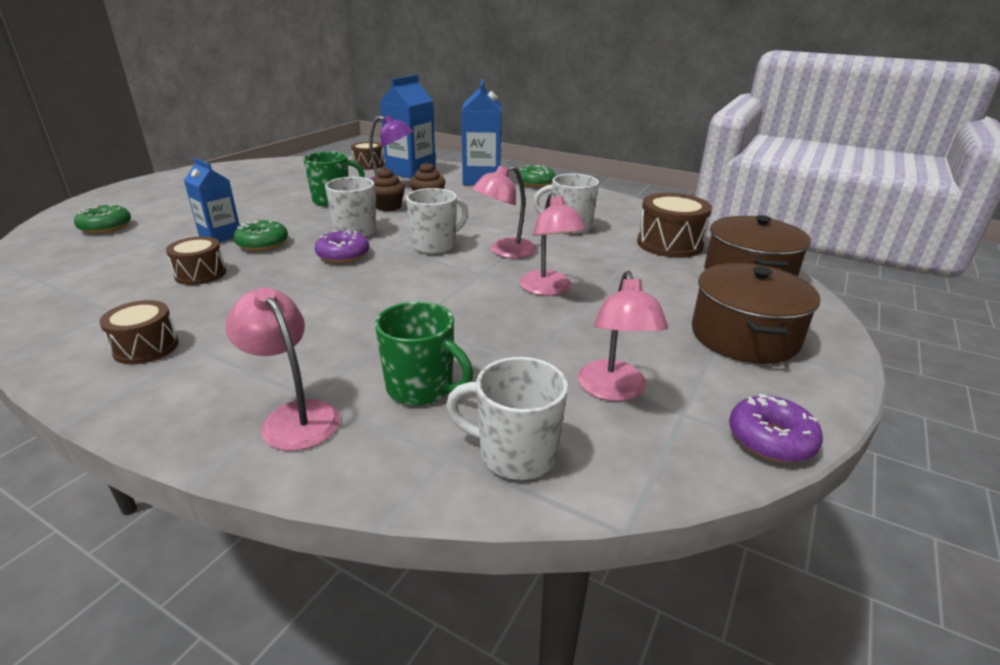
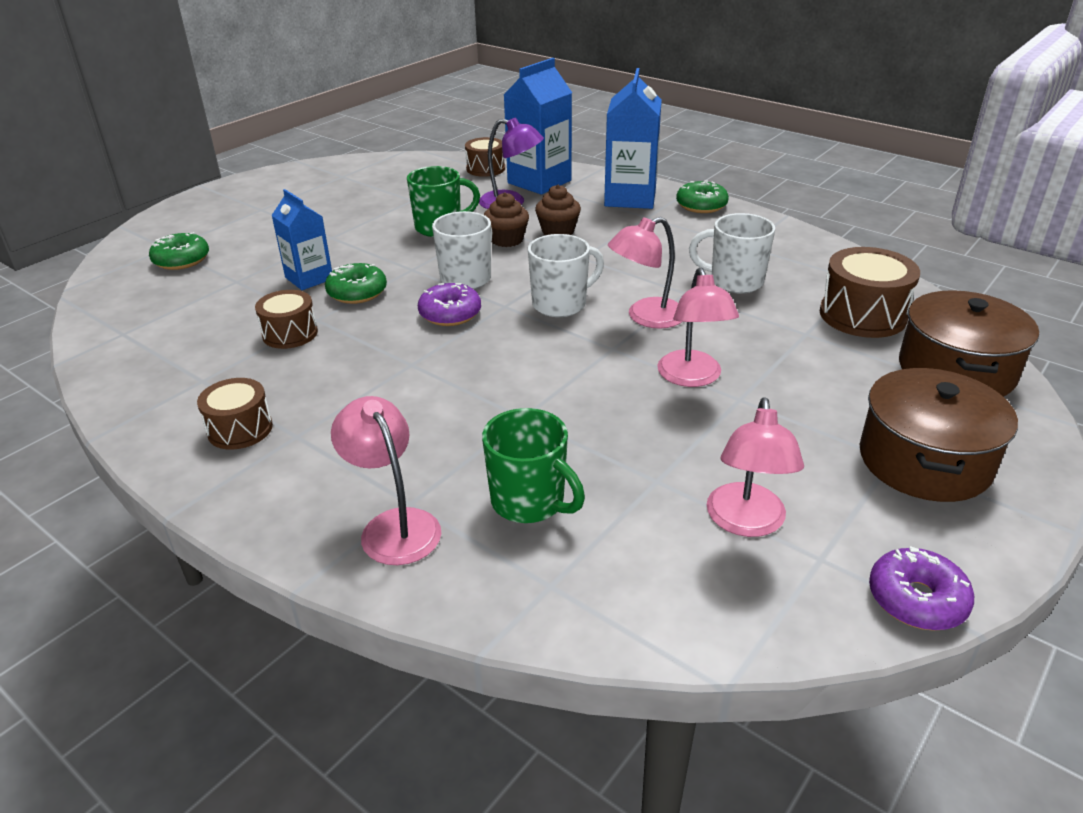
camera: 10 degrees right, 5 degrees up
(515, 454) = (622, 590): white mug -> none

